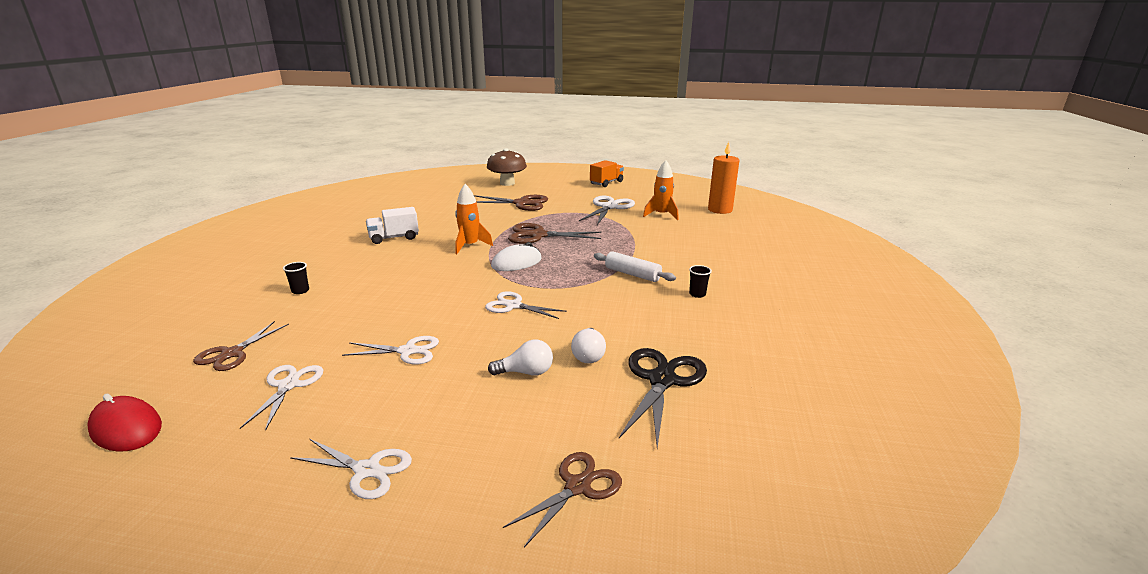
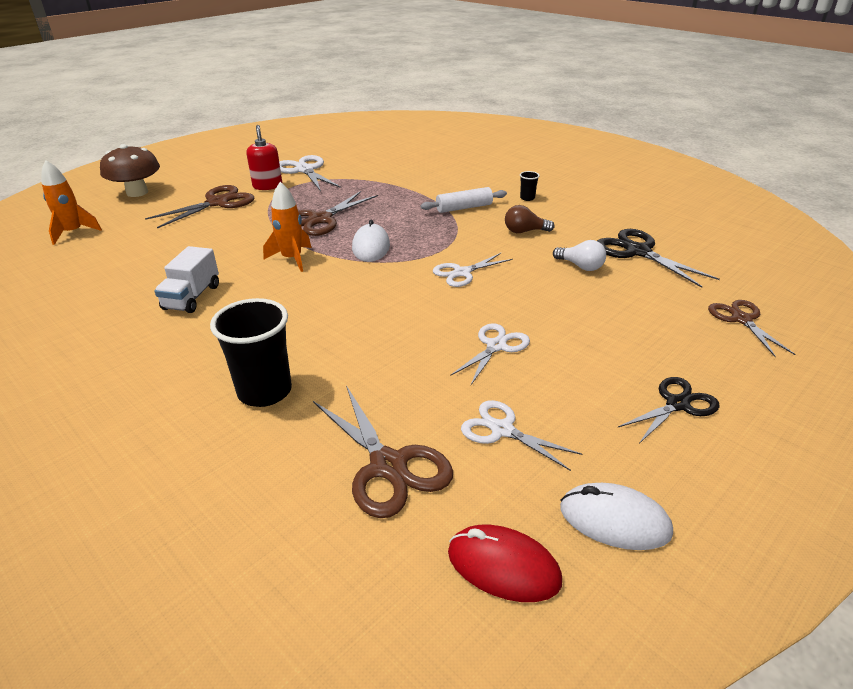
camera: 55 degrees left, 10 degrees up
(126, 428) = (503, 566): red mouse -> red mouse turned 45 degrees clockwise
(181, 468) = (614, 520): none -> white mouse
(232, 353) = (388, 466): brown scissors -> brown scissors, size x1.51
(300, 291) = (265, 391): black cup -> black cup, size x2.27
(367, 470) = (677, 404): white scissors -> black scissors
(526, 372) = (584, 298): white light bulb -> none
(566, 206) = (267, 186): none -> red soap dispenser
(606, 183) = (238, 151): orange truck -> none
(624, 311) = (524, 231): none -> brown light bulb
(661, 215) = (361, 158): orange rocket -> orange rocket (73, 233)
(720, 210) = (386, 136): orange candle -> none

